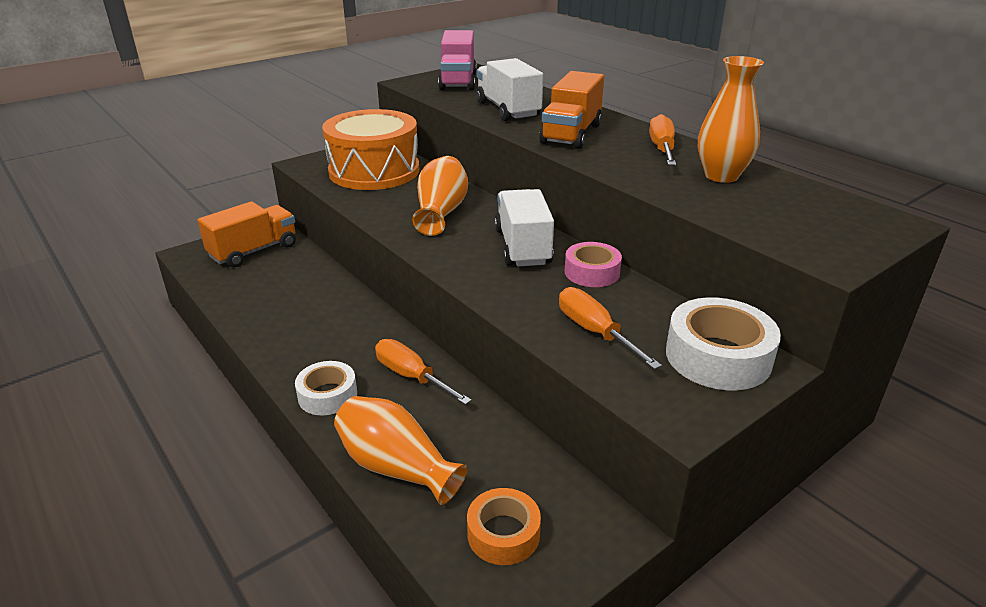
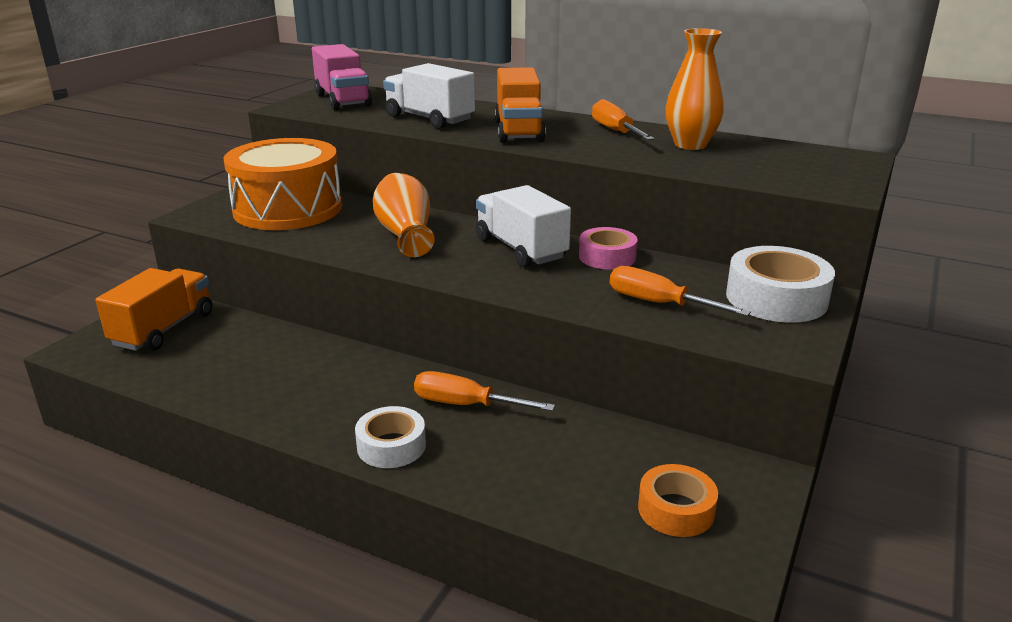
camera: 25 degrees left, 5 degrees down
(396, 467) = (525, 488): orange vase -> none

